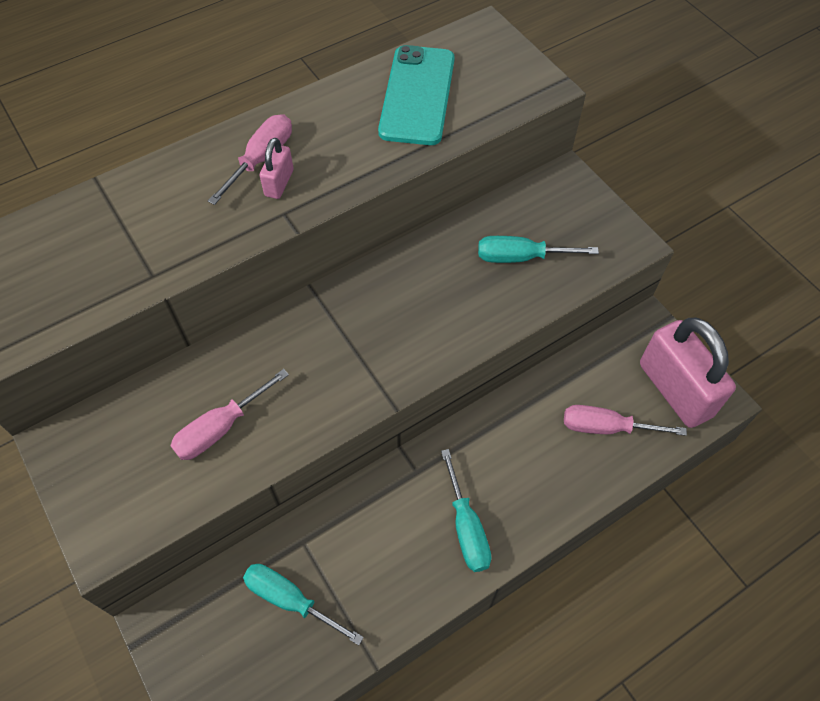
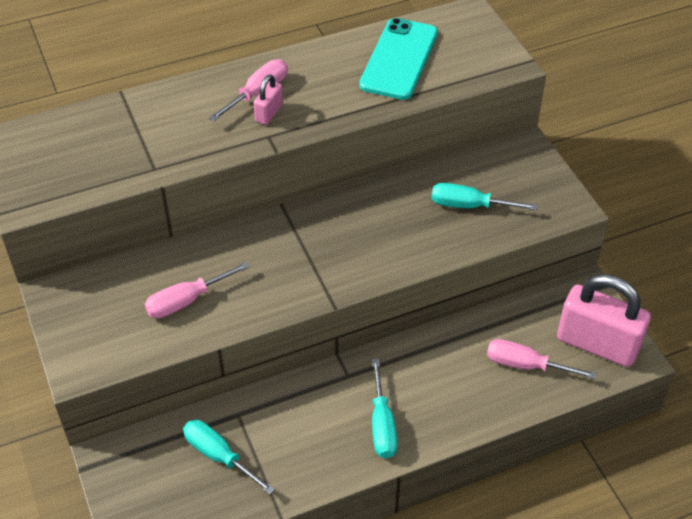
camera: 10 degrees right, 10 degrees down
(675, 389) = (597, 344): pink padlock -> pink padlock turned 45 degrees counterclockwise

